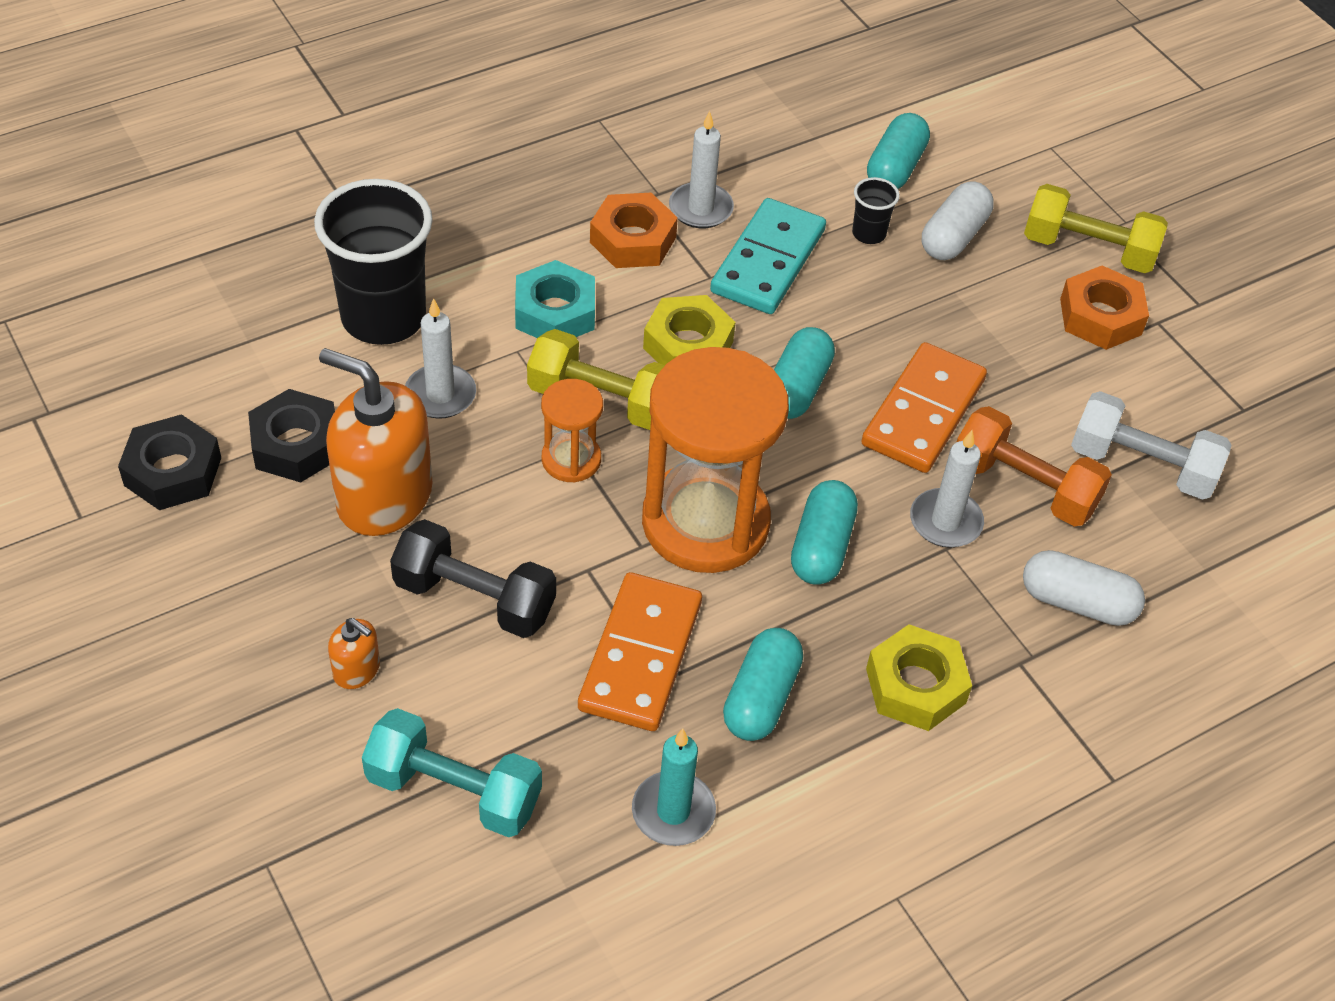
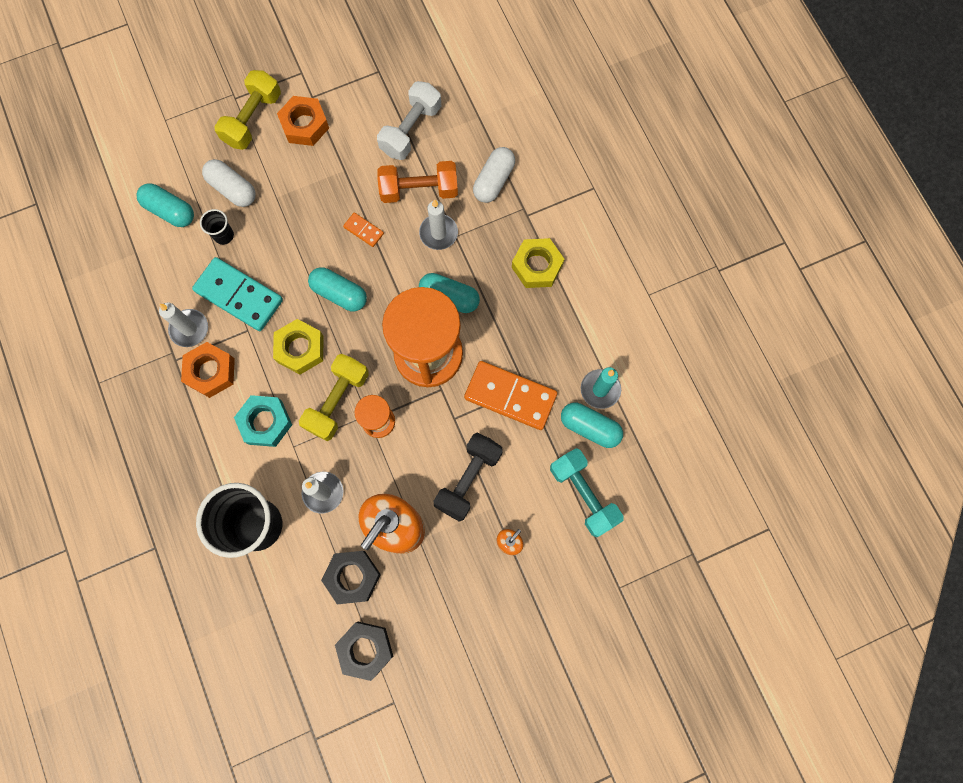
camera: 80 degrees left, 25 degrees up
(454, 791) = (583, 494): turquoise dumbbell -> turquoise dumbbell turned 60 degrees counterclockwise
(761, 697) = (539, 340): turquoise capsule -> turquoise capsule (589, 427)
(923, 412) = (363, 230): orange domino -> orange domino, size x0.47
(1024, 486) = (419, 190): orange dumbbell -> orange dumbbell turned 45 degrees clockwise

